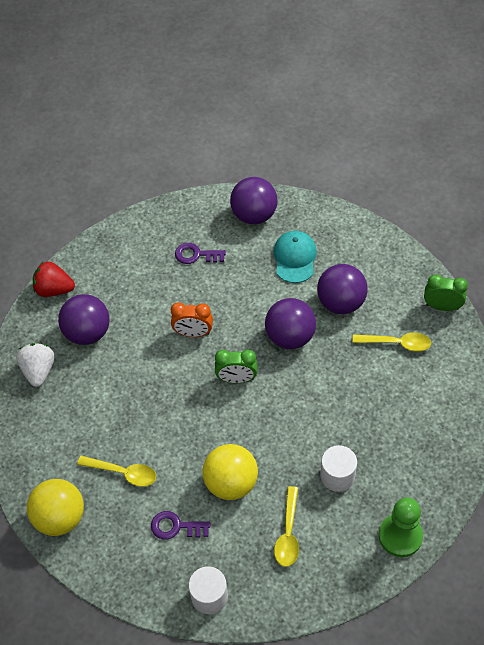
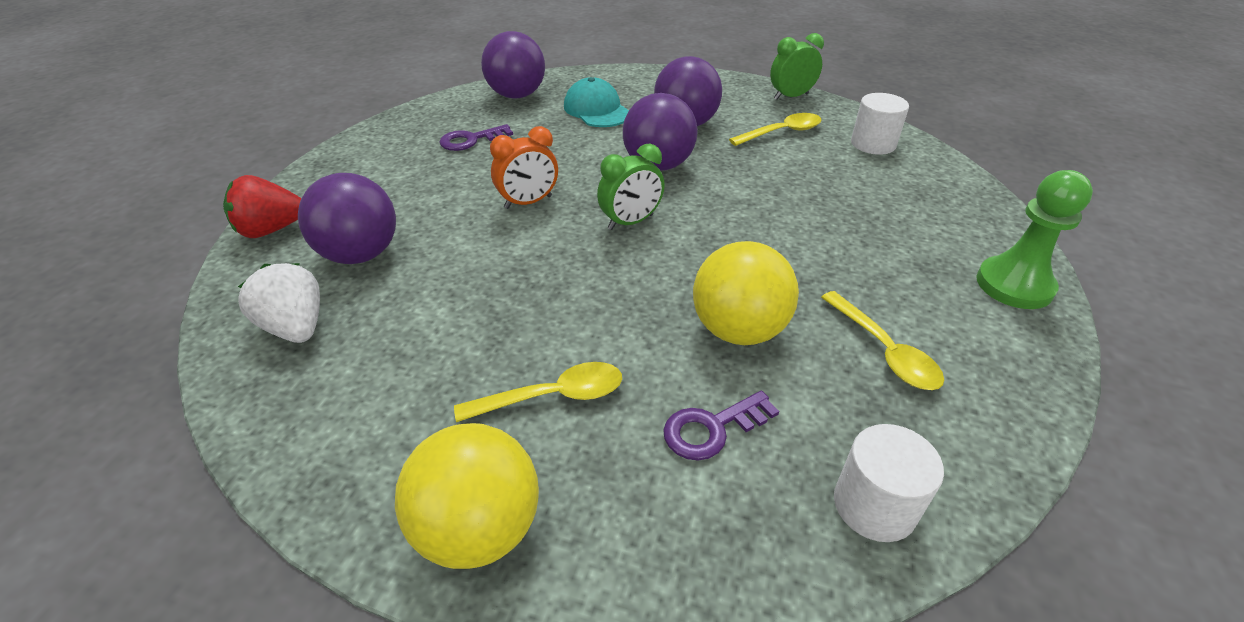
camera: 35 degrees left, 15 degrees down
(337, 475) = (864, 260): white cylinder -> white cylinder (873, 144)

